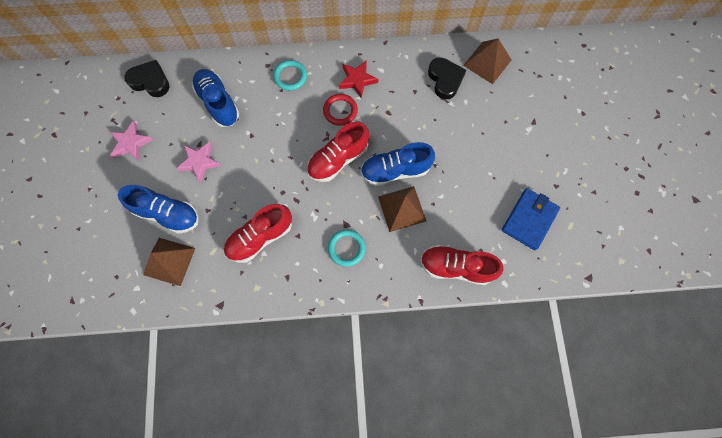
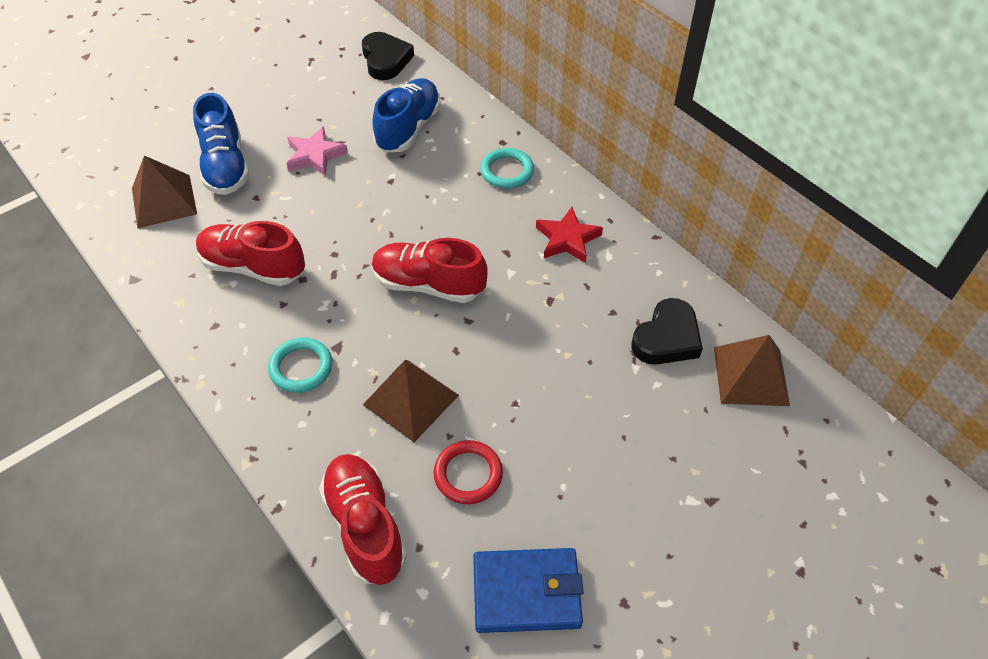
camera: 55 degrees right, 20 degrees down
(131, 143) = (293, 88): pink star -> none
(340, 111) = (504, 247): red ring -> red ring (468, 474)
(395, 170) = (465, 358): blue shoe -> none

